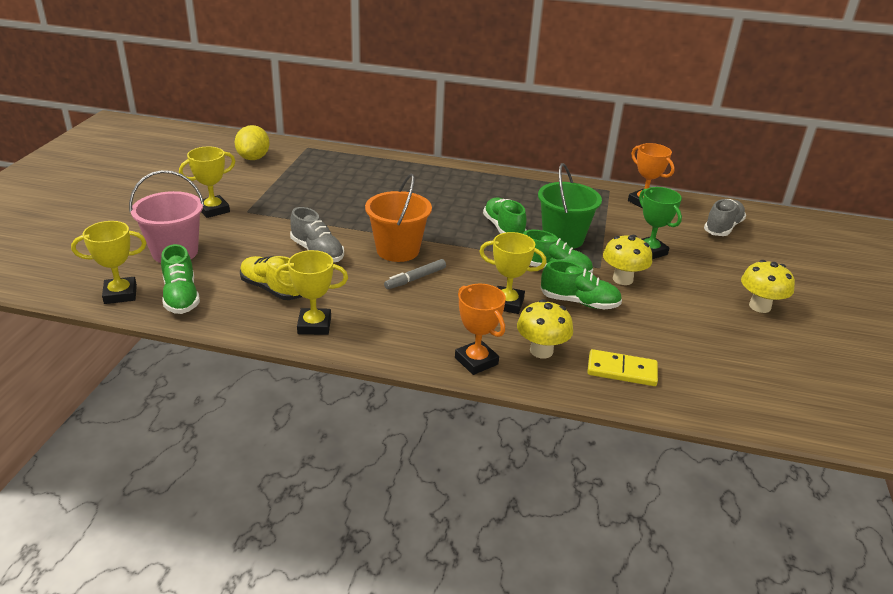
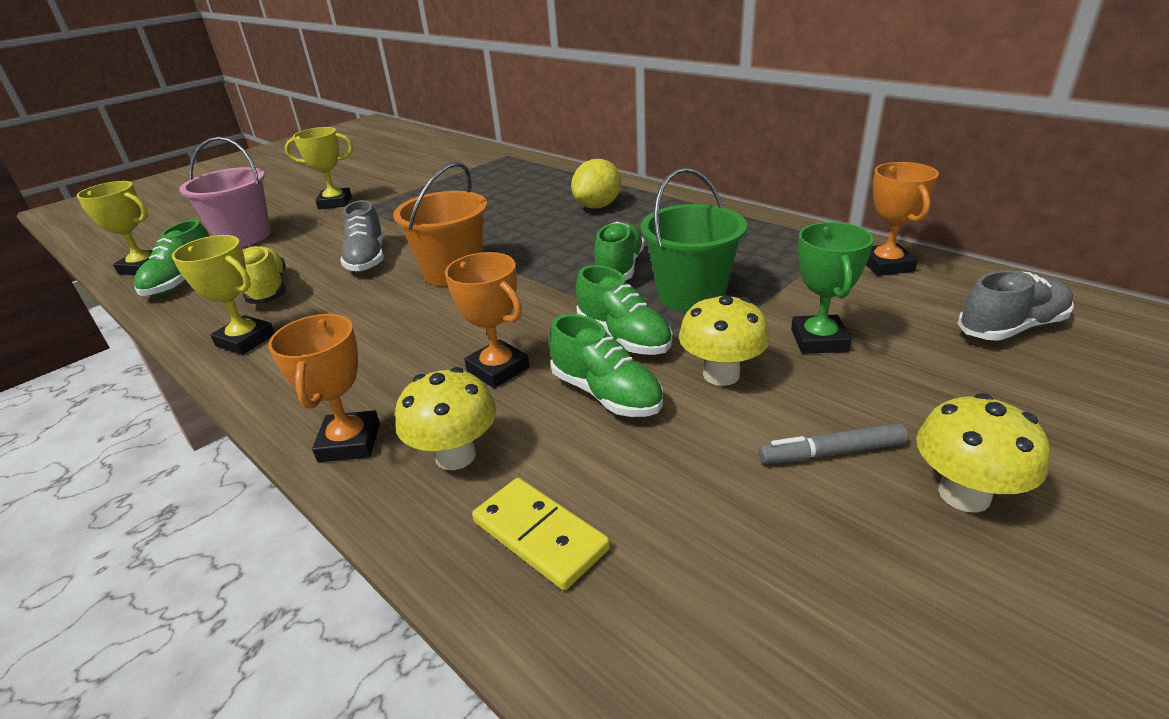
camera: 35 degrees right, 0 degrees up
(253, 158) = (440, 160): yellow lemon -> yellow lemon (597, 206)
(415, 278) = (427, 310): grey marker -> grey marker (832, 453)
(507, 303) = (498, 369): yellow trophy -> orange trophy

